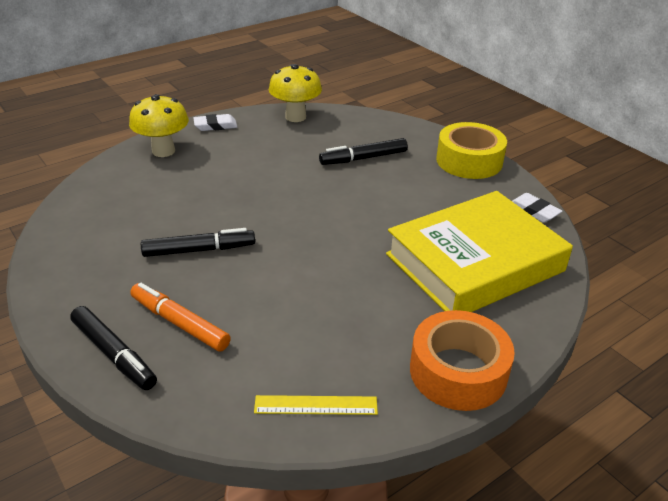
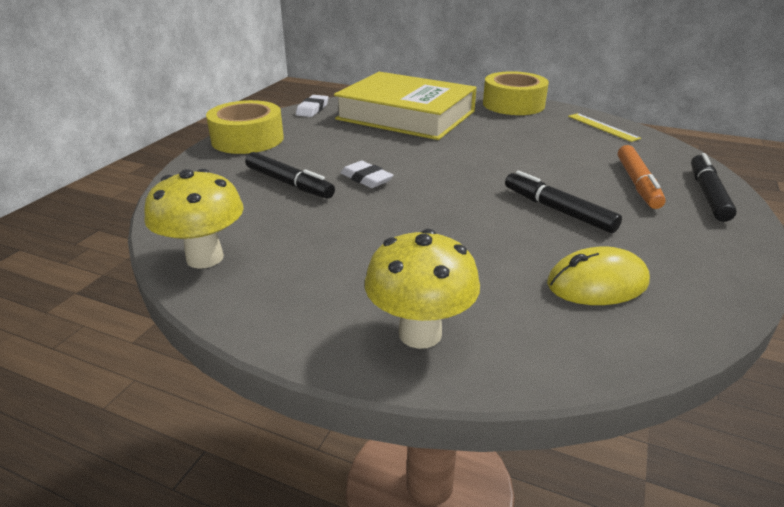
camera: 120 degrees left, 5 degrees down
(118, 217) = (597, 283): none -> yellow mouse
(215, 126) = (290, 320): white eraser -> white eraser (366, 178)
(458, 371) = (513, 104): orange tape -> yellow tape

